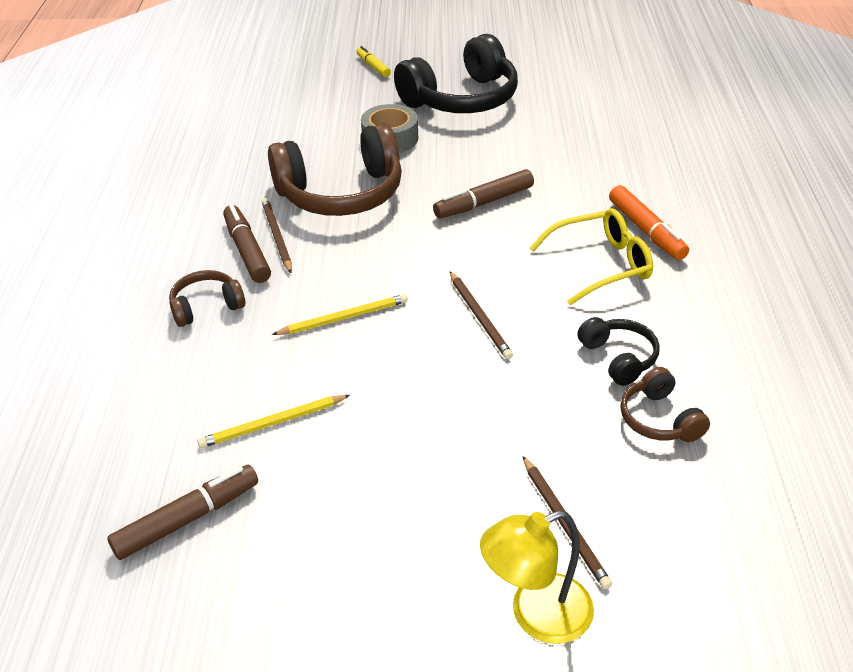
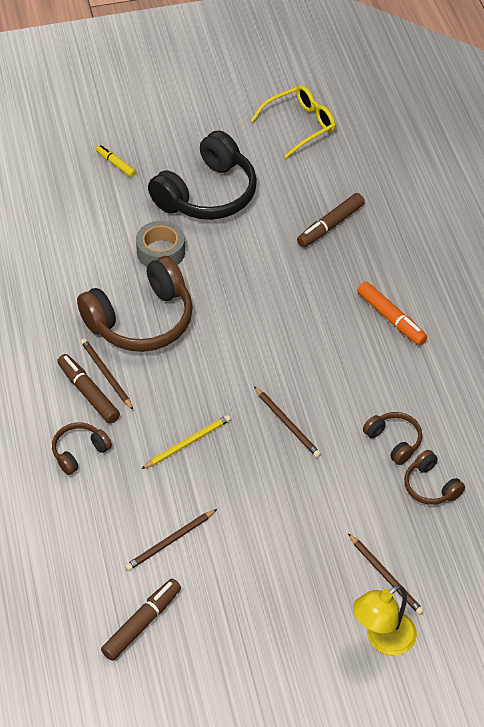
camera: 15 degrees left, 10 degrees up
(272, 423) = (170, 541): yellow pencil -> brown pencil
(483, 202) = (259, 311): brown marker -> brown marker (330, 225)
(601, 265) = (364, 358): yellow glasses -> yellow glasses (300, 125)
(619, 358) = (394, 441): black headphones -> brown headphones

